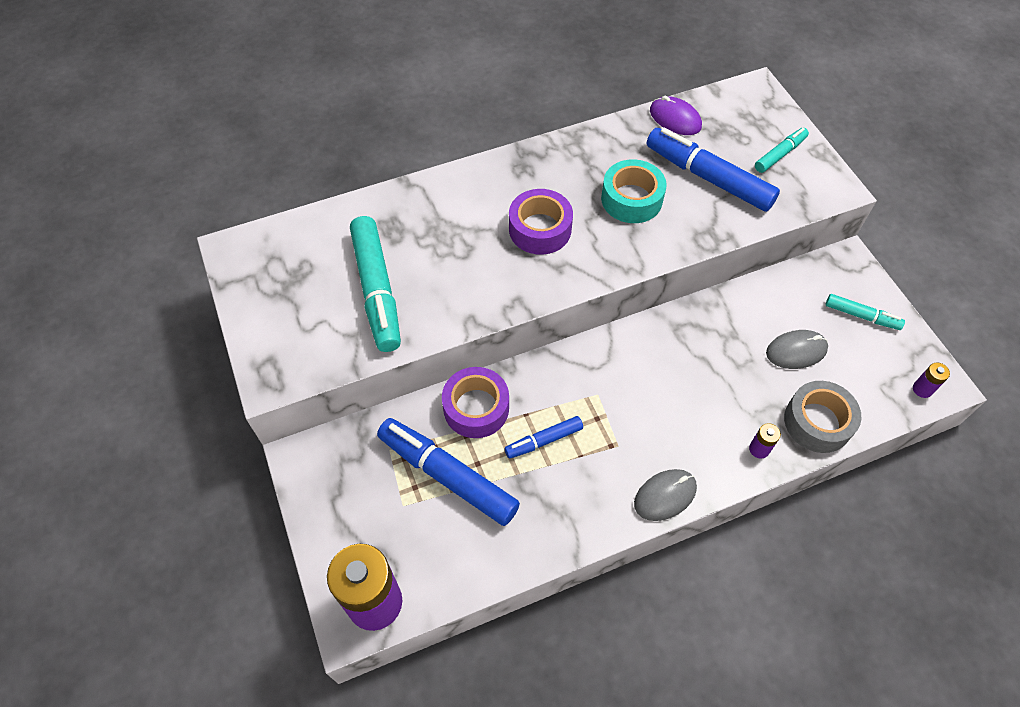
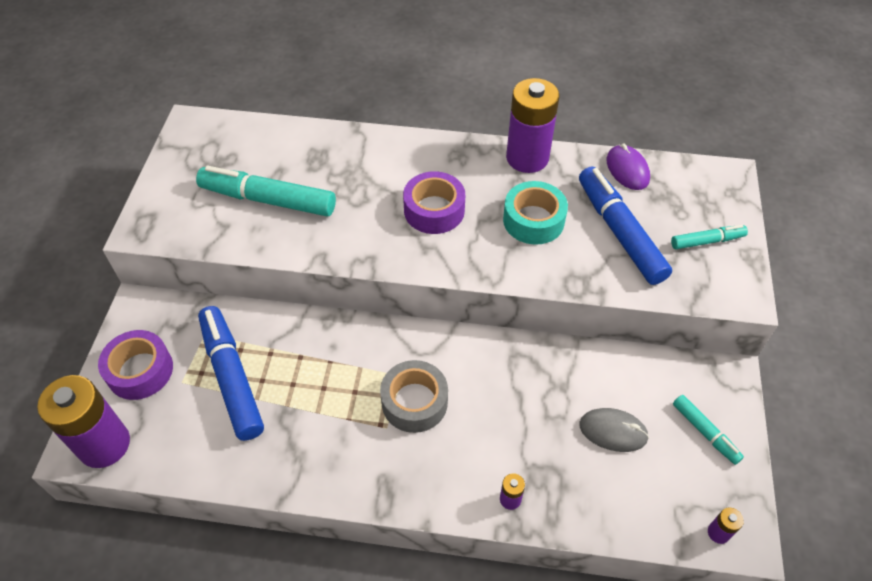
camera: 30 degrees right, 5 degrees down
(377, 290) = (268, 200): turquoise marker -> turquoise marker turned 90 degrees clockwise
(476, 408) = (294, 336): purple tape -> purple tape (140, 371)
(543, 440) = (328, 390): blue marker -> none
(584, 144) = (527, 158): none -> purple battery
(665, 496) = (394, 492): grey mouse -> none
(817, 422) = (585, 505): grey tape -> grey tape (414, 402)

